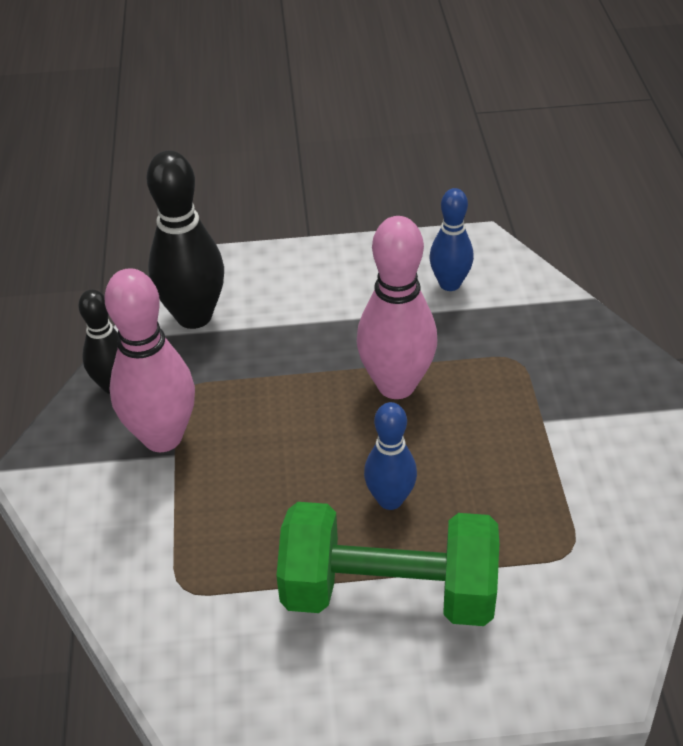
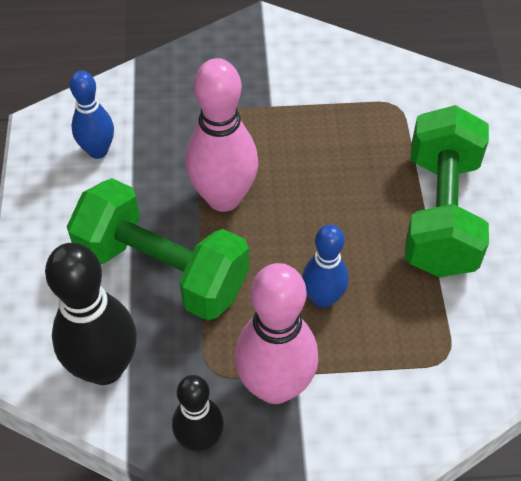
camera: 90 degrees left, 10 degrees up
(299, 345) = (162, 271): none -> green dumbbell
(390, 499) = (351, 208): blue bowling pin -> blue bowling pin (323, 298)

